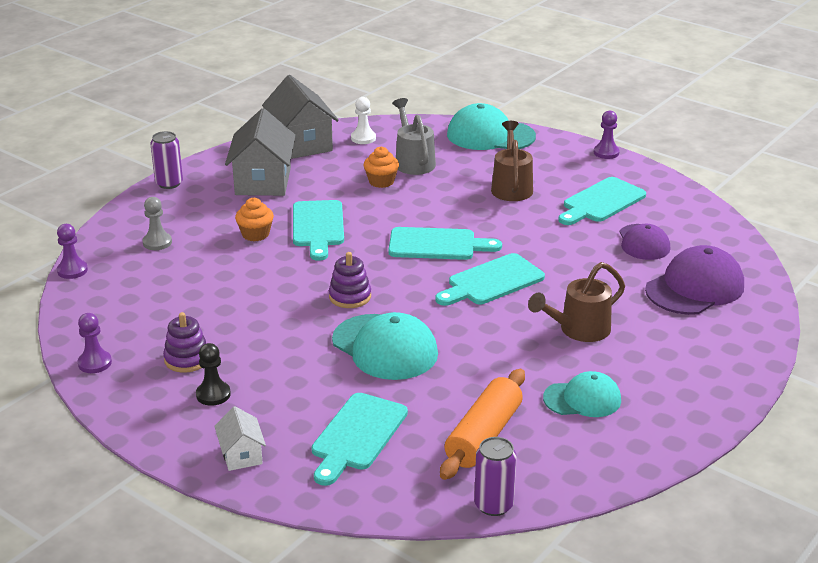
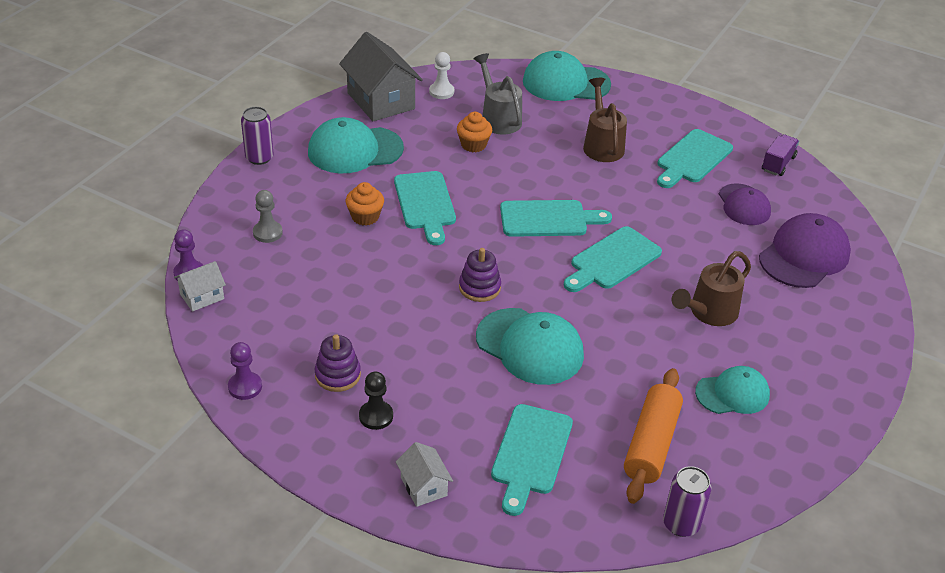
camera: 10 degrees left, 10 degrees up
(78, 289) = (202, 296): none -> white house
(263, 181) = (355, 150): grey house -> turquoise cap
(606, 153) = (682, 99): purple pawn -> none
(690, 210) = (778, 164): none -> purple truck

